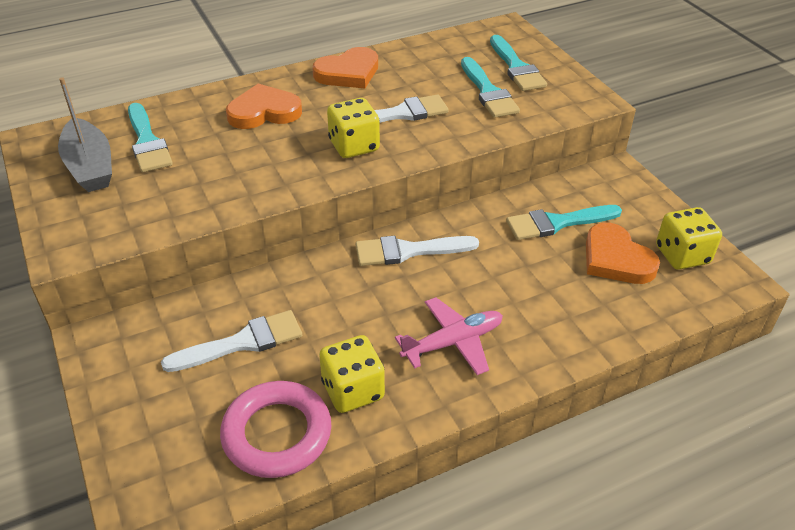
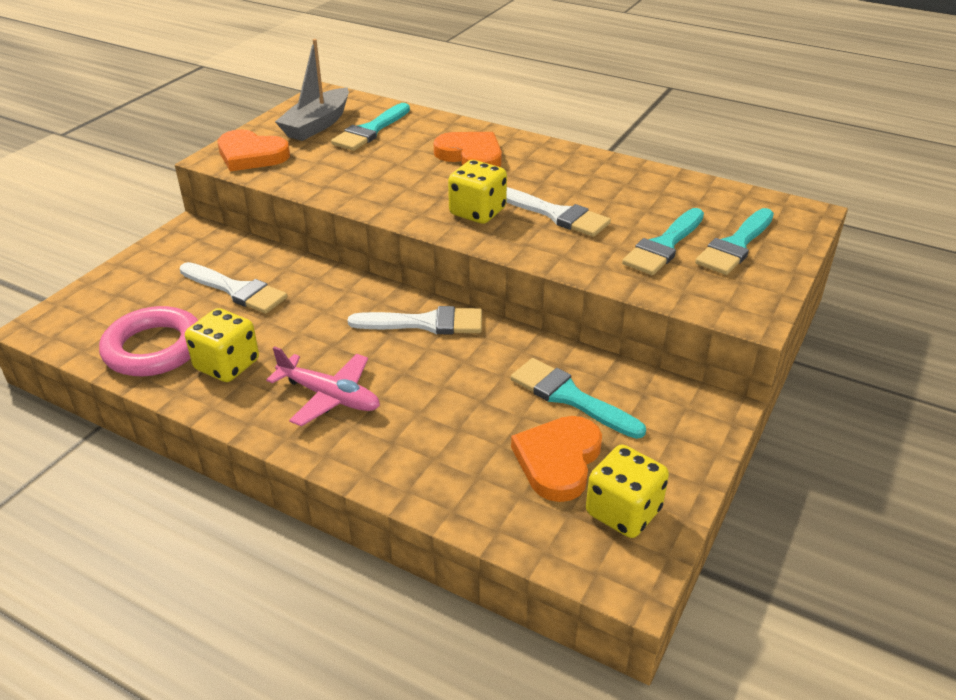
camera: 55 degrees right, 5 degrees down
(348, 73) = (583, 166): orange heart -> orange heart (251, 155)
(408, 251) = (425, 323): white brush -> white brush turned 135 degrees clockwise

